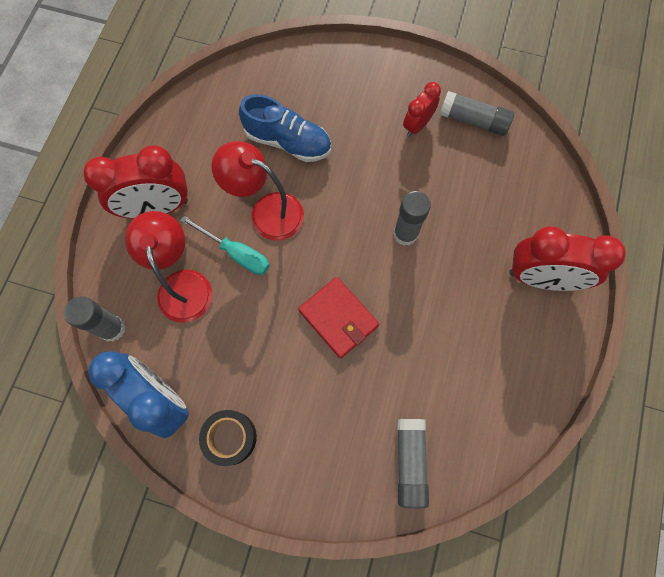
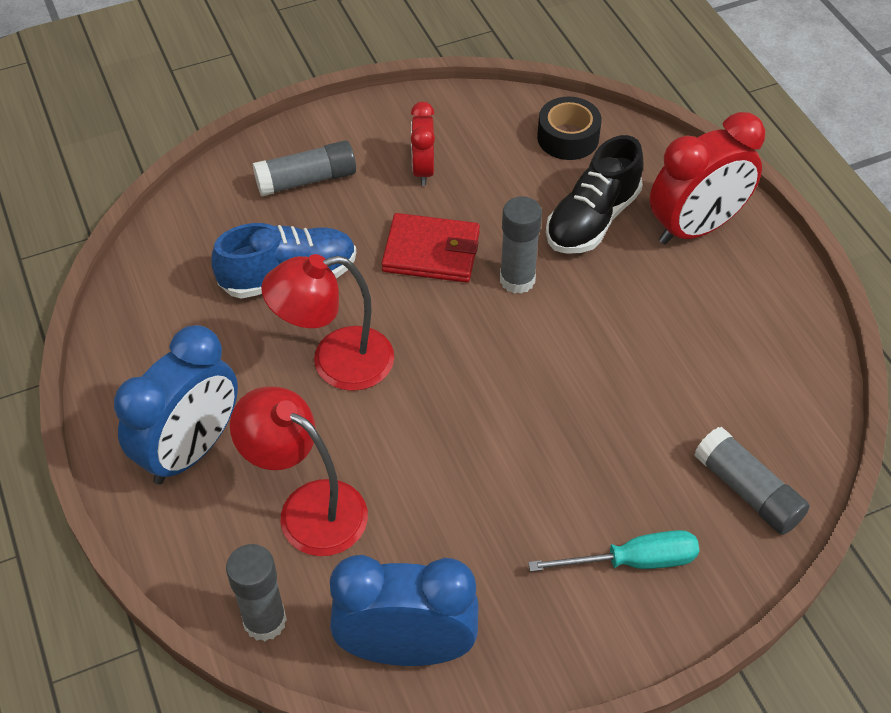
camera: 40 degrees left, 20 degrees down
(157, 208) = (191, 450): red clock -> blue clock
(230, 437) = (532, 622): black tape -> black tape (568, 138)
(236, 253) = (343, 429): turquoise screwdriver -> turquoise screwdriver (633, 561)
(338, 318) = (529, 411): red wallet -> red wallet (431, 252)
(473, 120) = (479, 129): grey glue stick -> grey glue stick (307, 180)
(484, 227) = (592, 219): none -> black shoe

